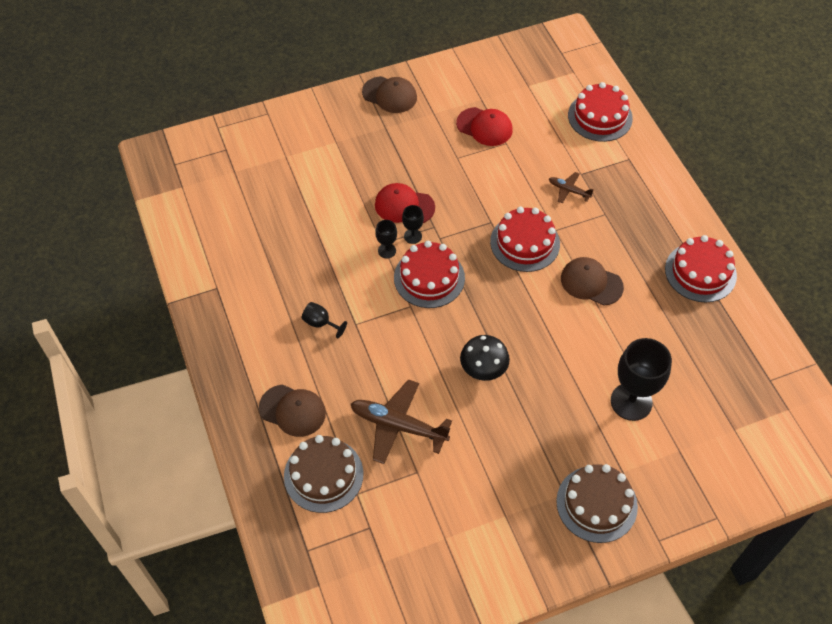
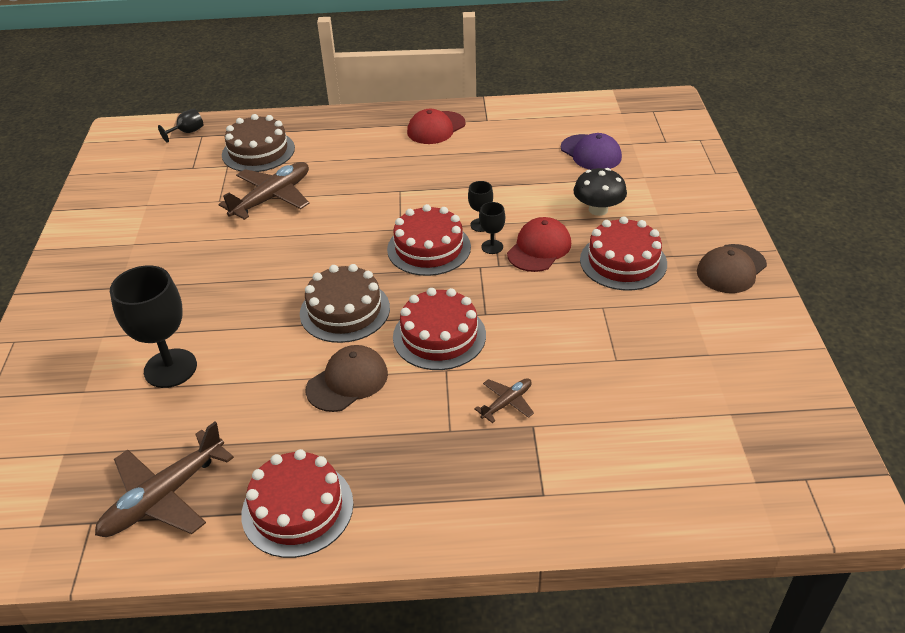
camera: 110 degrees right, 15 degrees down
(257, 197) = (591, 153): none -> purple cap
(292, 410) = (331, 144): brown cap -> none
(320, 323) = (413, 170): black goblet -> black goblet (187, 132)
(483, 368) = (293, 263): black mushroom -> black mushroom (598, 209)
(484, 127) = (652, 345): red cap -> red cap (436, 128)
(596, 504) = (89, 306): brown cake -> brown cake (345, 310)
(600, 117) = (643, 485): red cake -> red cake (623, 261)
(731, 348) = (164, 496): none -> brown plane

